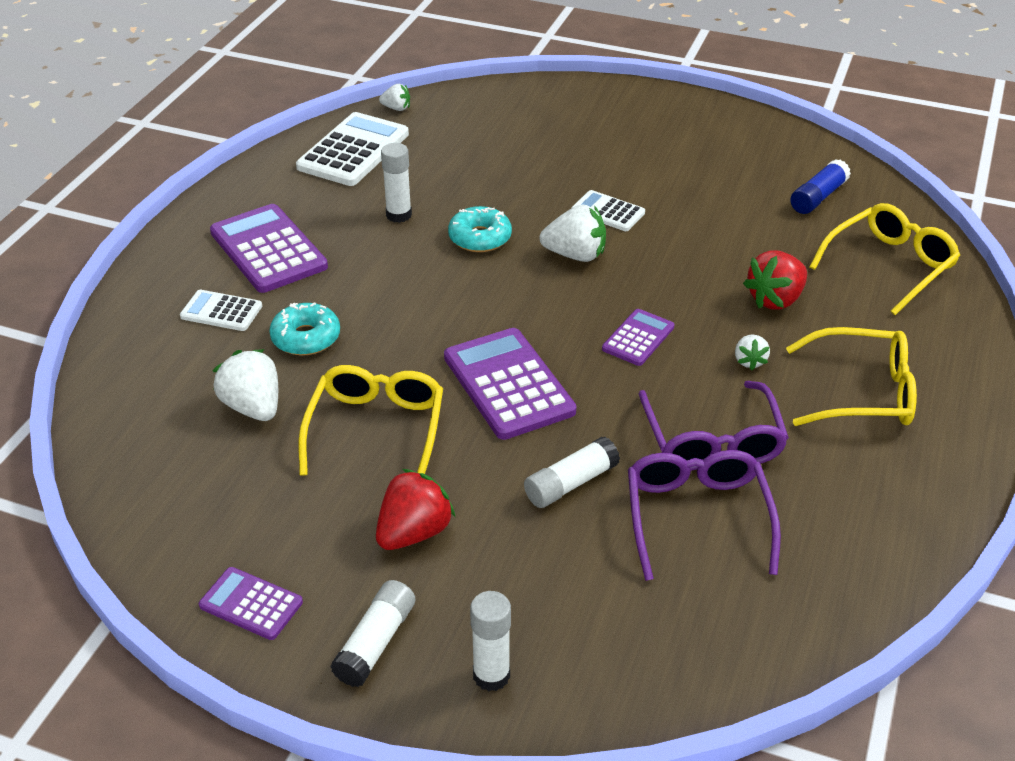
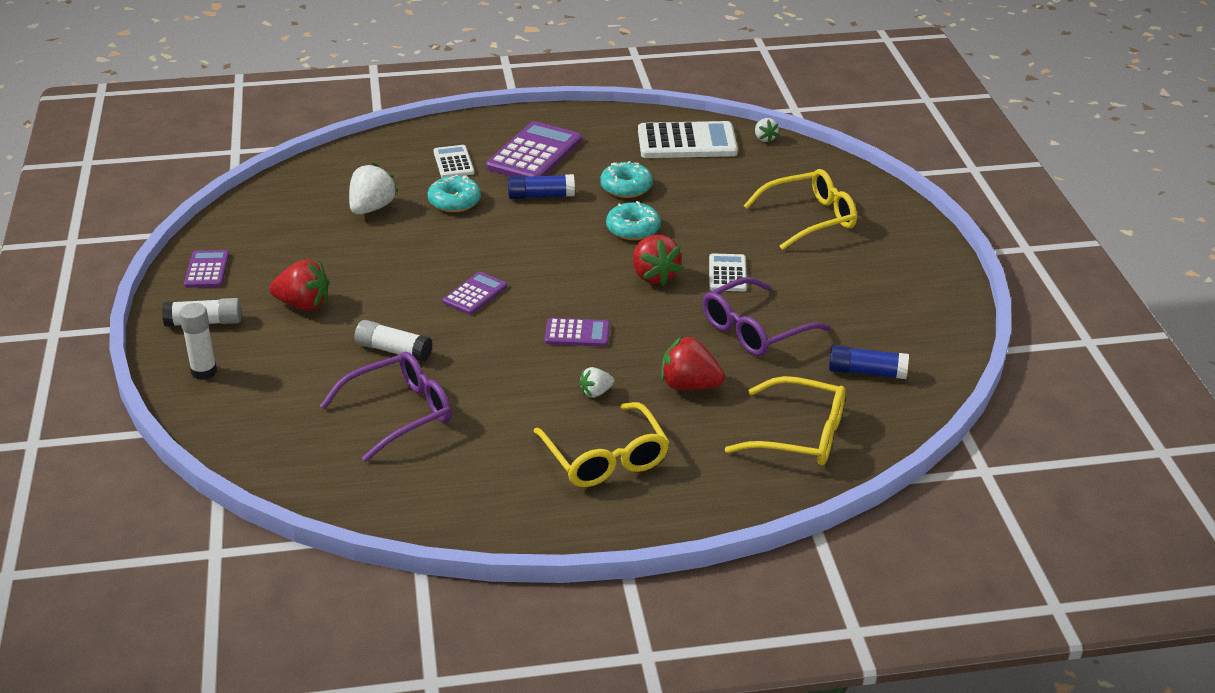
camera: 60 degrees right, 5 degrees down
(358, 274) = (541, 196): none -> blue glue stick
(376, 430) = (386, 259): yellow glasses -> yellow glasses (809, 219)
(399, 215) = (626, 187): white glue stick -> turquoise donut
(508, 384) = (475, 294): purple calculator -> purple calculator, size x0.55
(575, 255) = (654, 276): white strawberry -> red strawberry
(712, 440) = (487, 398): purple glasses -> purple glasses (755, 329)

